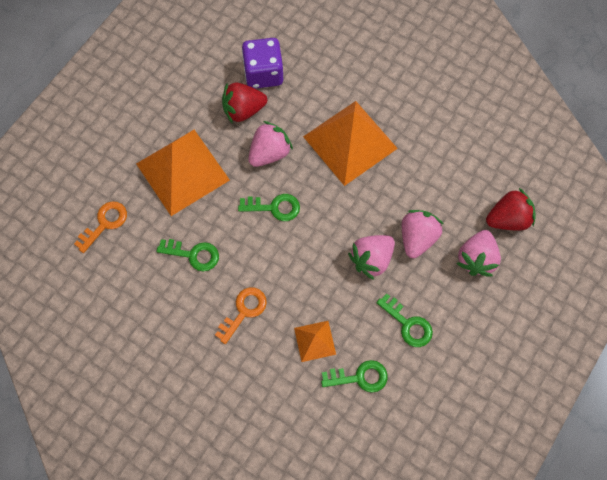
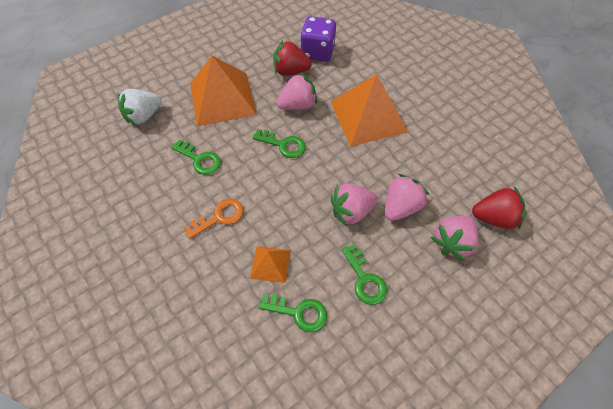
camera: 20 degrees right, 10 degrees down
(105, 223) = (144, 116): orange key -> white strawberry

